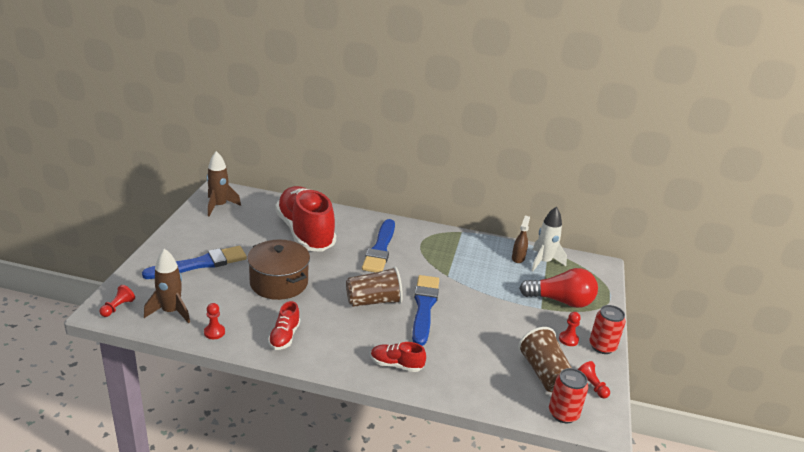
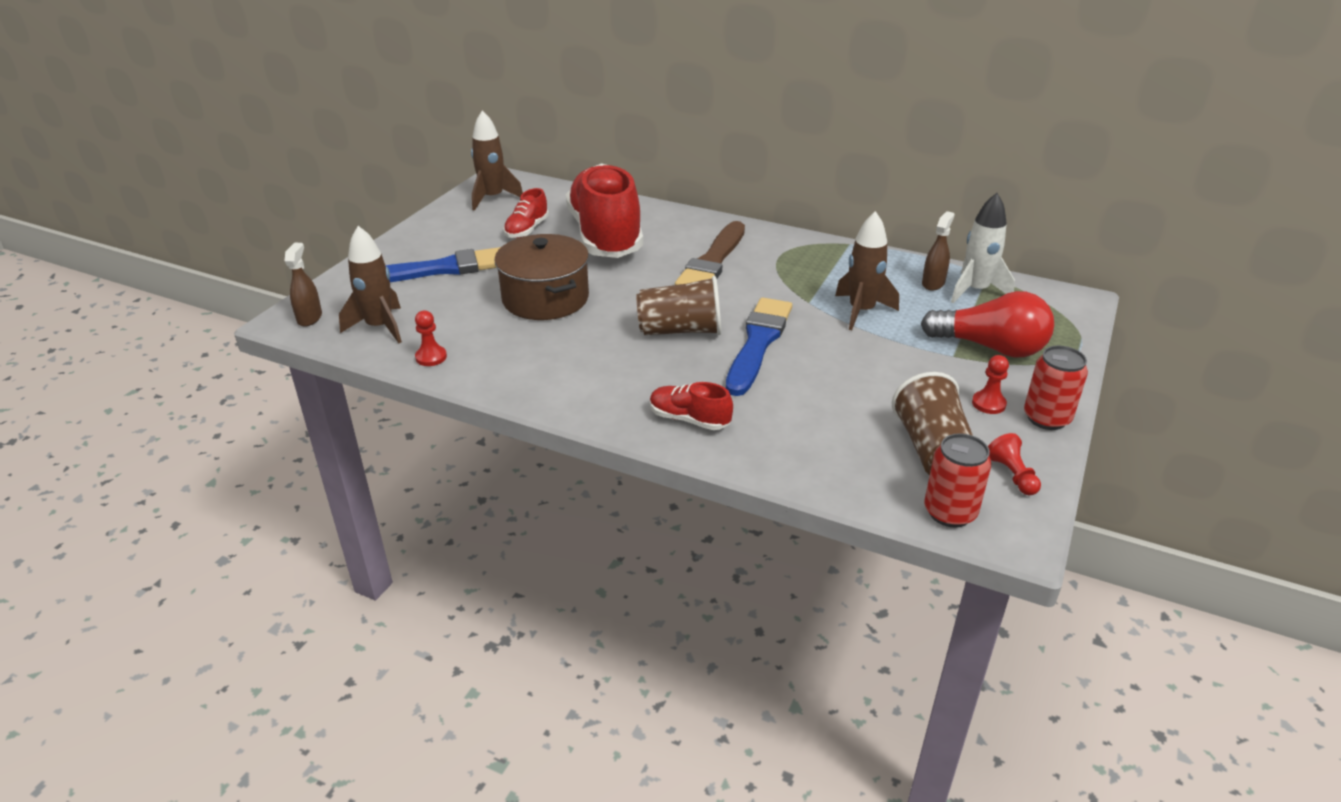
camera: 15 degrees right, 5 degrees up
(118, 307) = (309, 318): red pawn -> brown spray bottle
(284, 337) = (530, 369): red shoe -> red shoe (527, 230)
(380, 249) = (712, 261): blue brush -> brown brush
(480, 280) = (861, 311): none -> brown rocket

